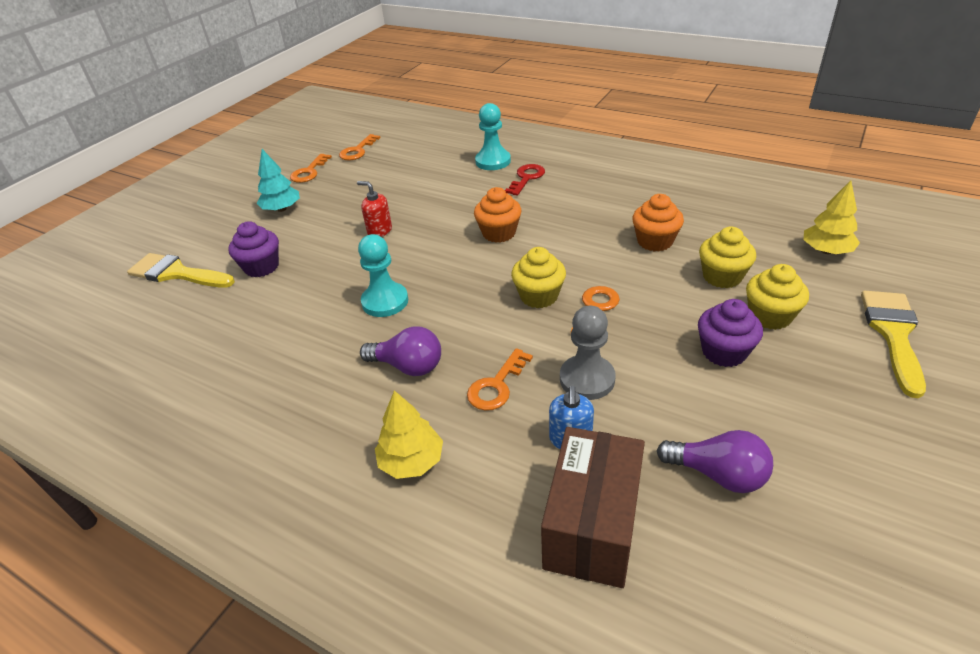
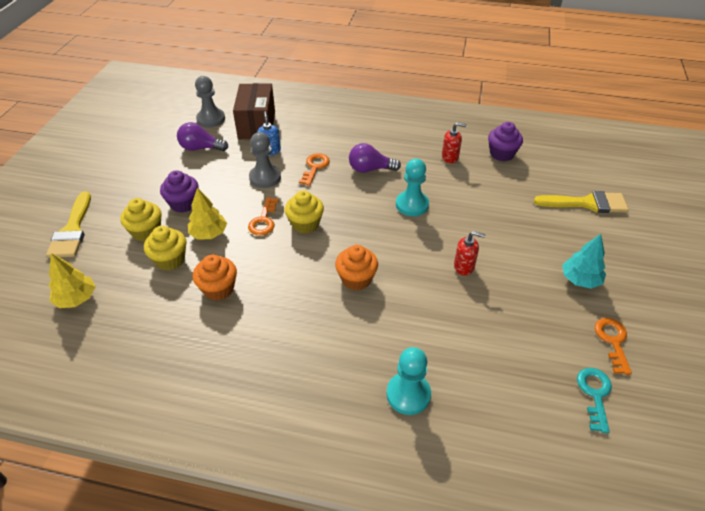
camera: 160 degrees right, 5 degrees up
(261, 267) = (528, 218): purple cupcake -> purple cupcake (501, 154)
(269, 367) = (450, 157): none -> red soap dispenser
(357, 151) = (594, 394): orange key -> turquoise key
(411, 461) = (343, 132): yellow tree -> yellow tree (209, 233)
(526, 178) = (356, 365): red key -> none
(709, 576) = (211, 119): none -> grey pawn

